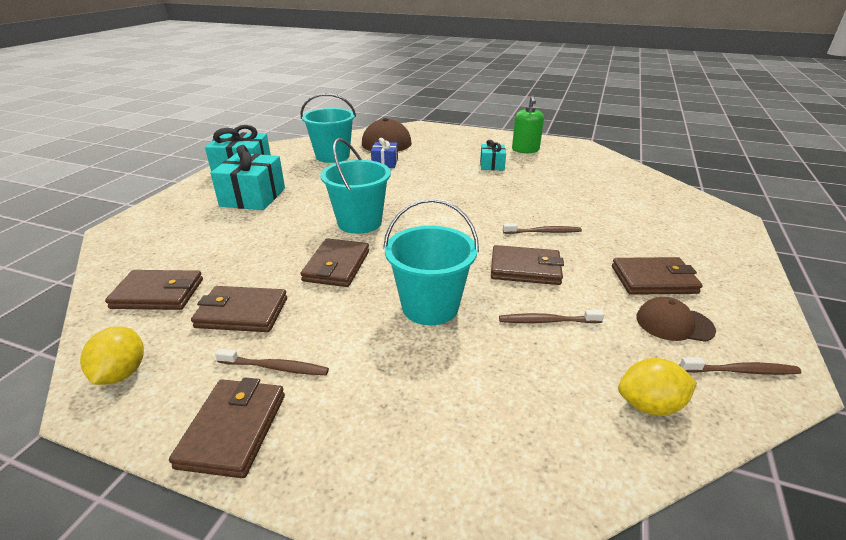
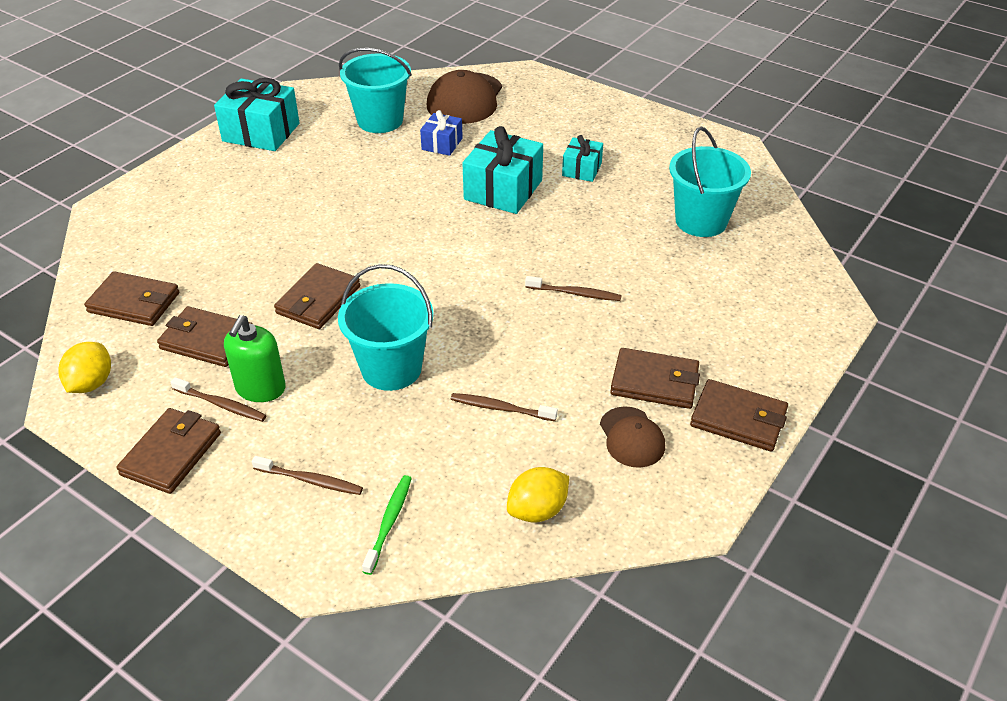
camera: 15 degrees right, 10 degrees up
(253, 197) = (260, 181): turquoise gift -> turquoise gift (503, 190)
(359, 222) = (367, 242): turquoise bucket -> turquoise bucket (701, 221)
(513, 453) = (389, 522): none -> green toothbrush
(525, 150) = (648, 146): green soap dispenser -> green soap dispenser (260, 388)
(525, 269) = (520, 341): brown wallet -> brown wallet (738, 419)
(649, 405) = (537, 510): yellow lemon -> yellow lemon turned 45 degrees counterclockwise
(674, 323) = (631, 437): brown cap -> brown cap turned 135 degrees counterclockwise
(741, 371) = (655, 499): brown toothbrush -> brown toothbrush (310, 480)

